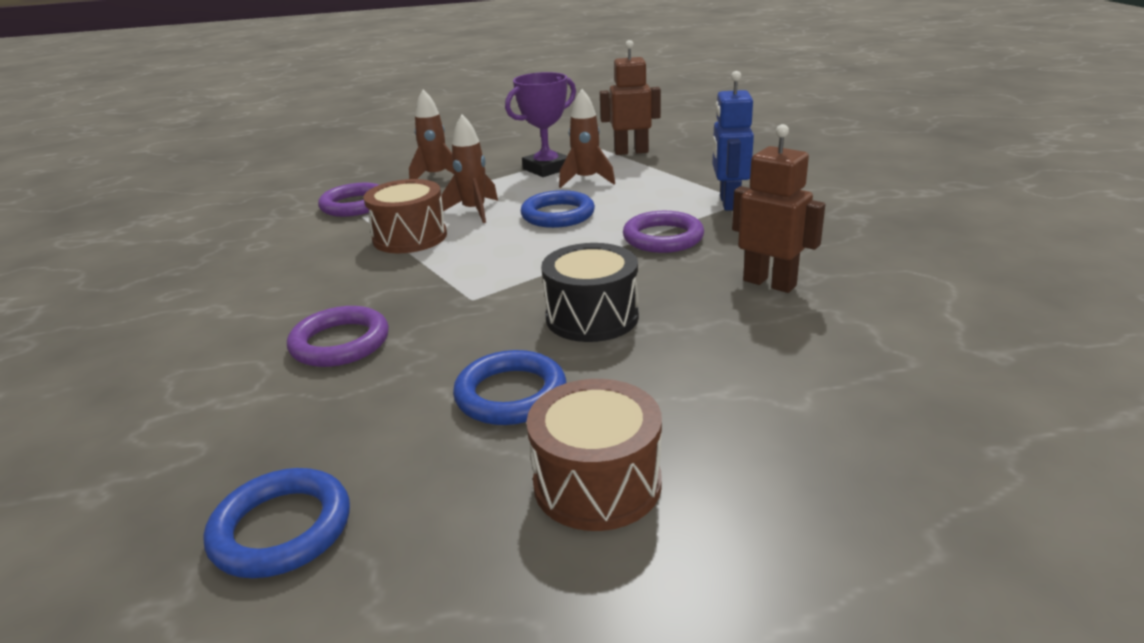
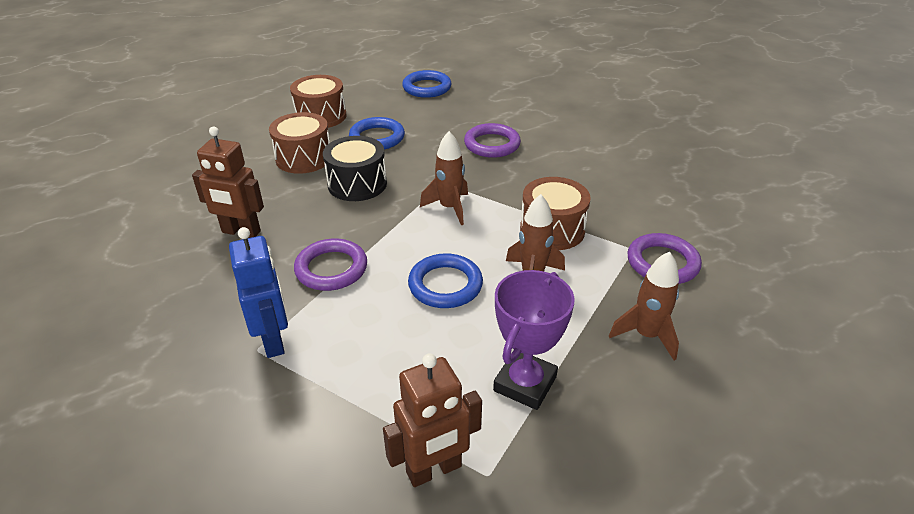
camera: 155 degrees right, 10 degrees up
(586, 180) = (455, 362): brown rocket -> brown rocket (449, 208)
(663, 377) = (304, 158): none -> brown drum

